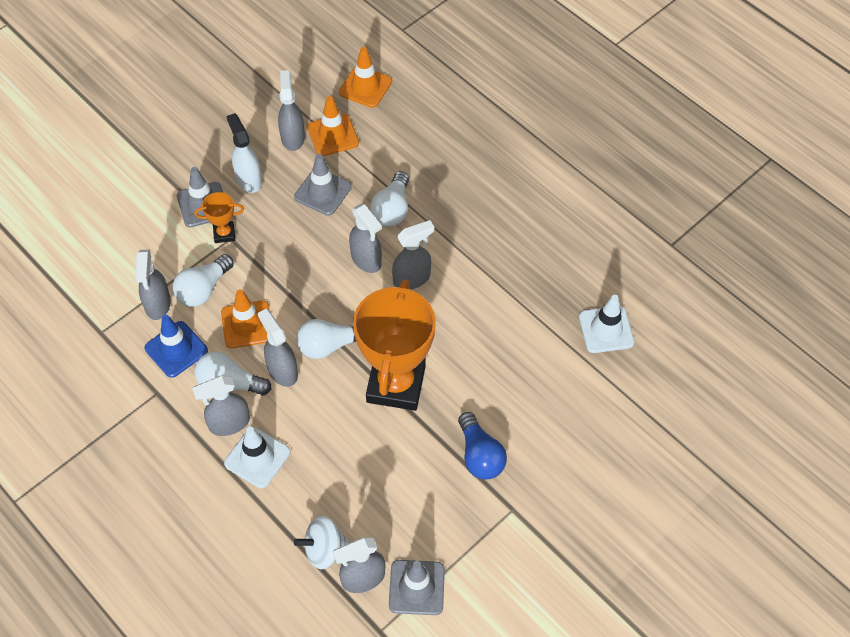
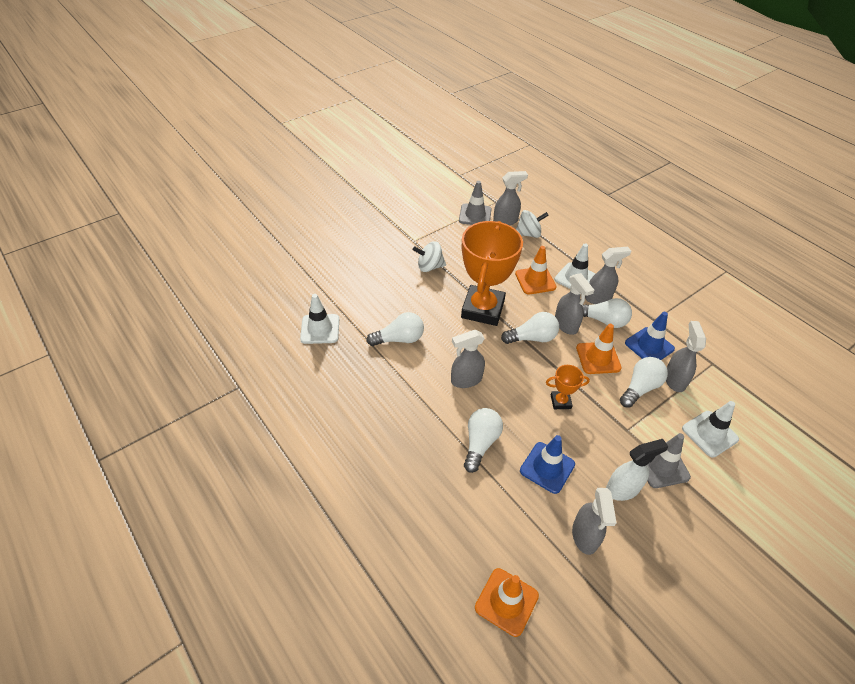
camera: 175 degrees left, 10 degrees down
(138, 242) = (709, 434): none -> white traffic cone
(224, 234) = (634, 434): orange trophy -> orange trophy (560, 401)
(248, 179) = (623, 489): white spray bottle -> white spray bottle turned 90 degrees counterclockwise
(322, 192) = (547, 467): grey traffic cone -> blue traffic cone
(333, 135) = (541, 534): orange traffic cone -> orange traffic cone (535, 280)
(366, 260) = (504, 399): grey spray bottle -> none
(479, 455) = (429, 267): blue light bulb -> white spinning top
(501, 325) = (399, 339): none -> white light bulb

